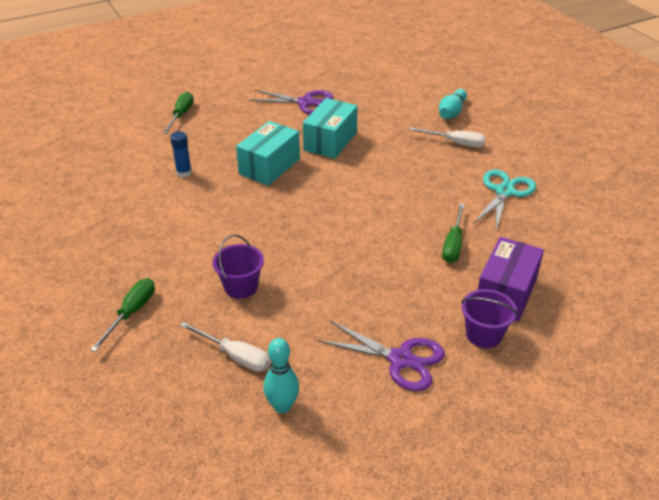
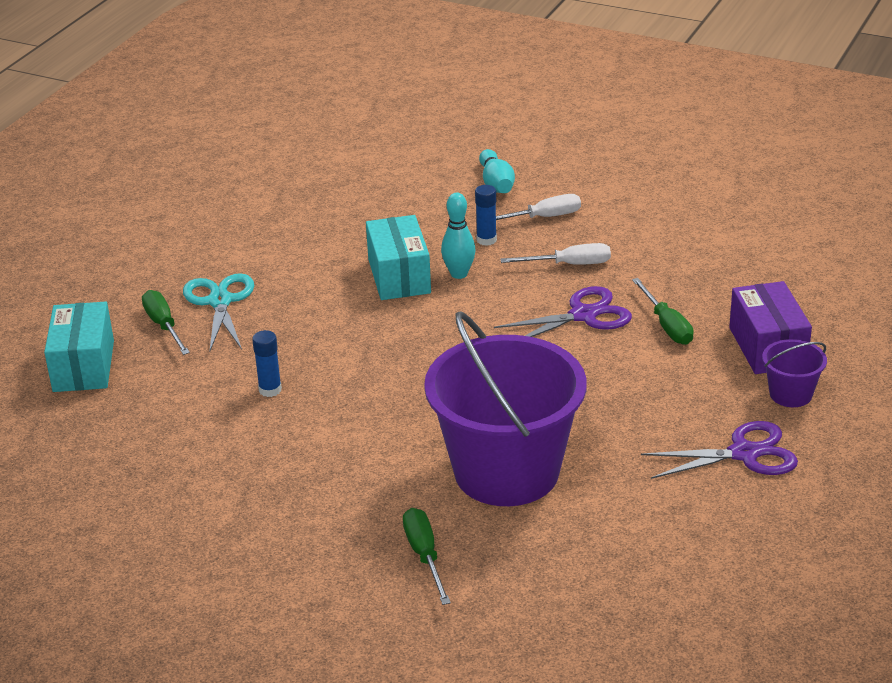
camera: 35 degrees left, 5 degrees down
(235, 356) = (588, 534): white screwdriver -> white screwdriver (569, 264)
(241, 287) = (507, 471): purple bucket -> purple bucket, size x2.37
(269, 166) = (365, 336): turquoise box -> turquoise box (83, 366)
(282, 406) = (689, 549): turquoise bowling pin -> turquoise bowling pin (459, 274)
(305, 103) = (307, 243): purple scissors -> purple scissors (583, 315)
(405, 142) = (486, 240): none -> blue glue stick
(504, 192) = (654, 249): turquoise scissors -> turquoise scissors (220, 301)

